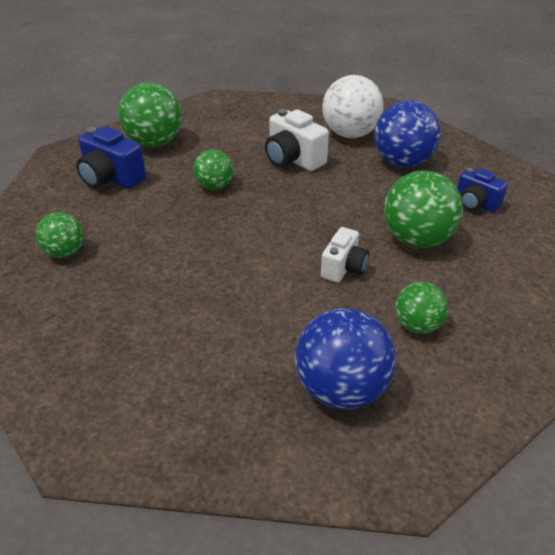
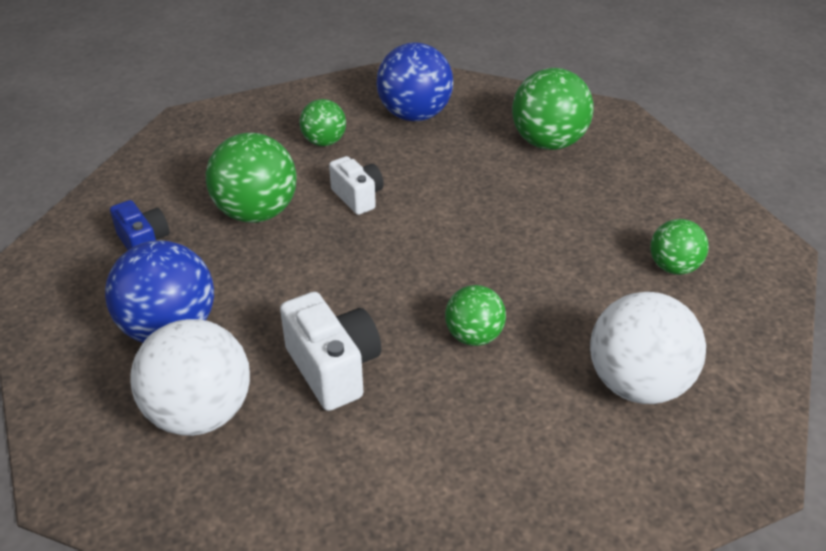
camera: 165 degrees left, 0 degrees up
(111, 178) = (637, 384): blue camera -> white ball
(154, 143) = (568, 466): green ball -> green ball (548, 143)
(343, 268) = (358, 197): white camera -> white camera turned 105 degrees clockwise

